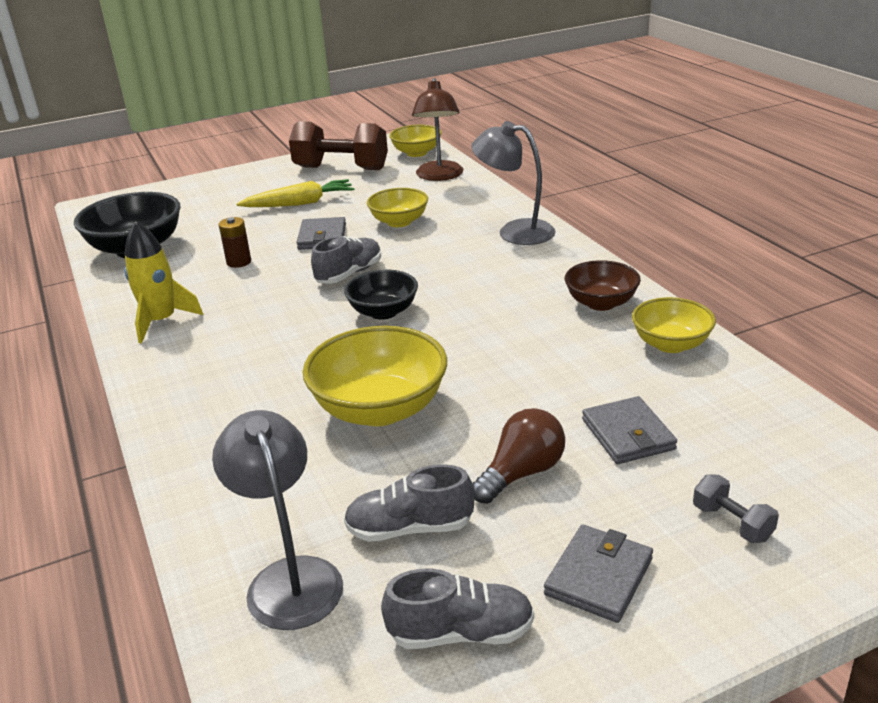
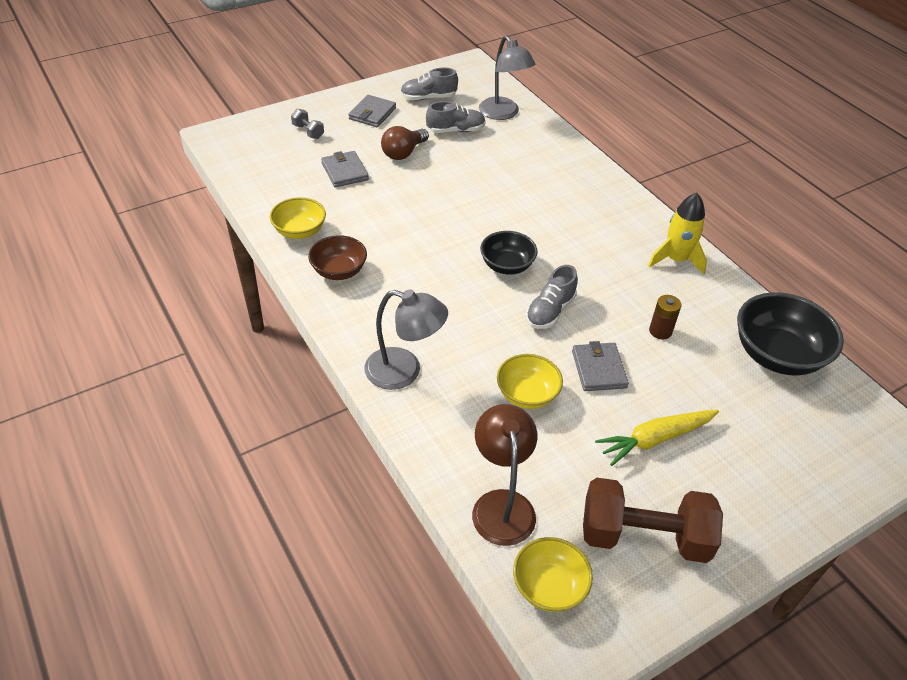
camera: 170 degrees right, 15 degrees up
(380, 409) = (486, 188): yellow bowl -> none

